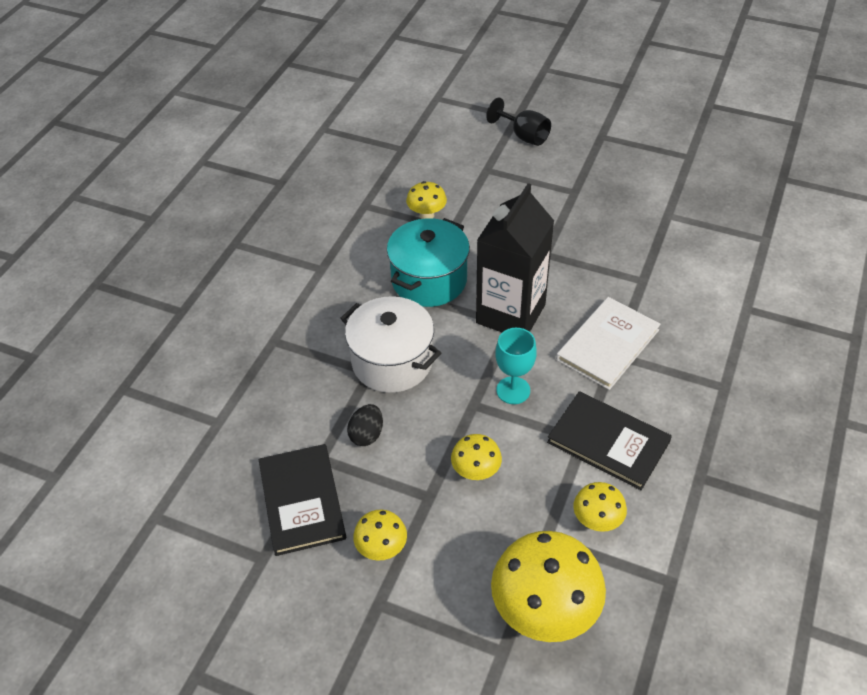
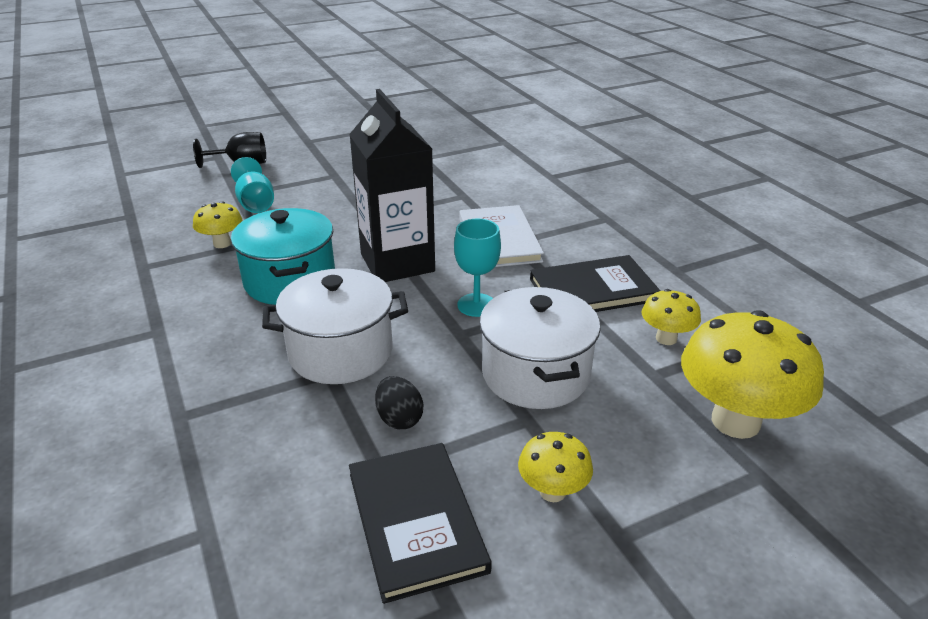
camera: 50 degrees left, 15 degrees down
(302, 501) = (416, 521): black book -> black book turned 45 degrees clockwise
(476, 472) = (535, 374): yellow mushroom -> white pot
(488, 187) = (255, 203): none -> turquoise goblet

